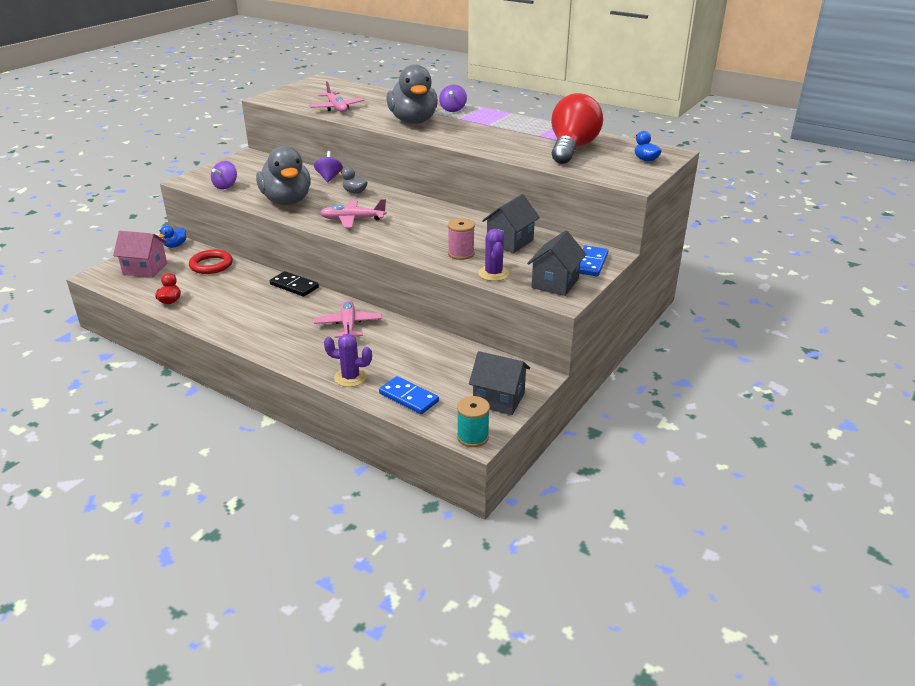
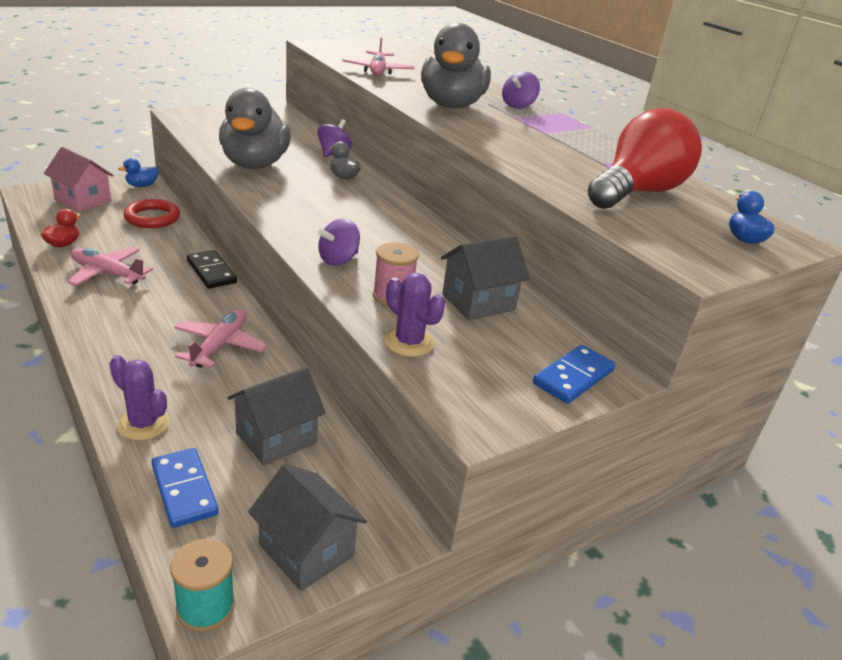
camera: 20 degrees right, 0 degrees up
(226, 186) = (210, 130): purple spinning top -> purple spinning top (338, 260)
(352, 220) = (303, 208): pink plane -> pink plane (107, 273)
(493, 274) = (409, 342): purple cactus -> purple cactus turned 60 degrees counterclockwise
(555, 283) = (488, 391): grey house -> grey house (276, 438)

